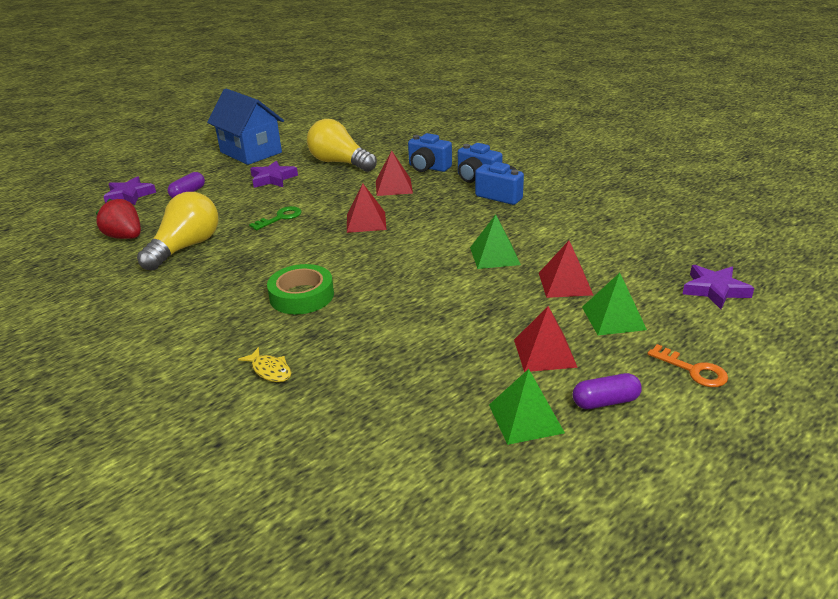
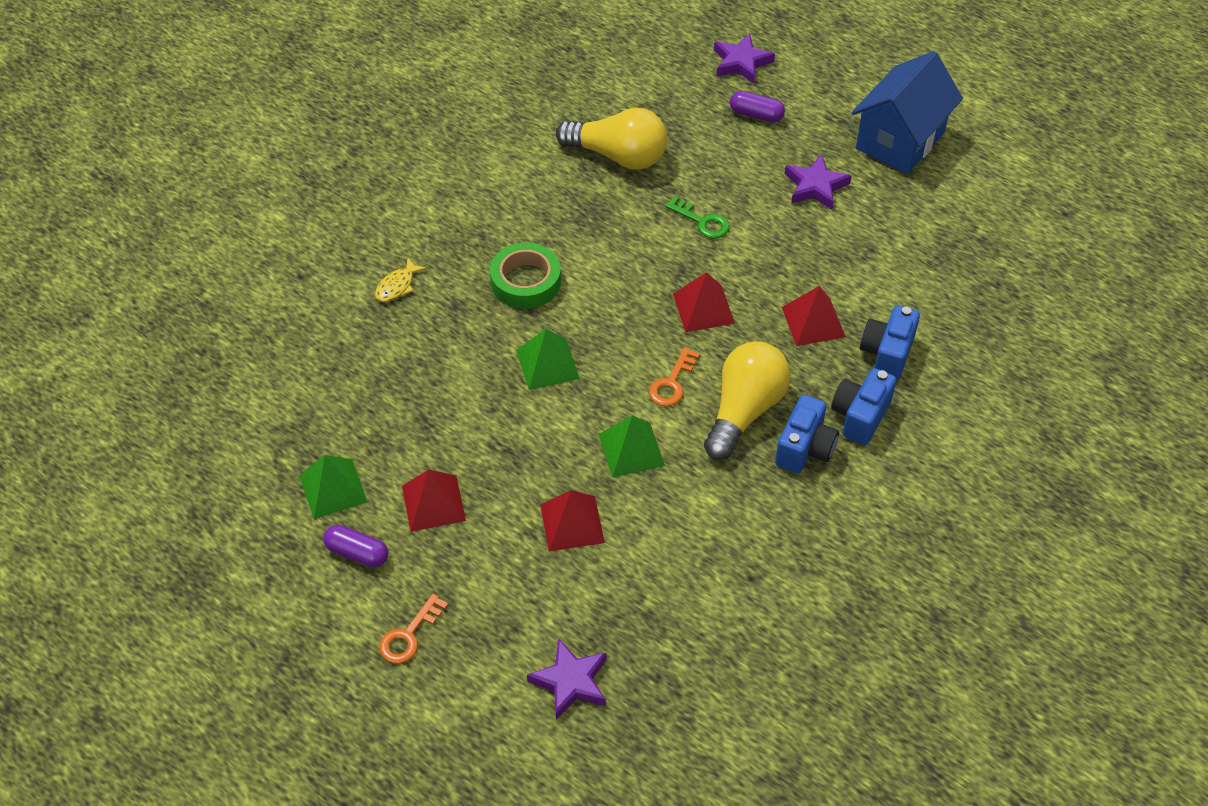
camera: 80 degrees right, 20 degrees up
(125, 237) = (635, 96): red strawberry -> none
(340, 163) = (883, 247): yellow light bulb -> yellow light bulb (744, 411)
(433, 237) = (672, 383): none -> orange key
(605, 401) = (357, 553): purple capsule -> purple capsule turned 45 degrees counterclockwise
(613, 318) = (501, 569): green pyramid -> green pyramid (547, 364)

